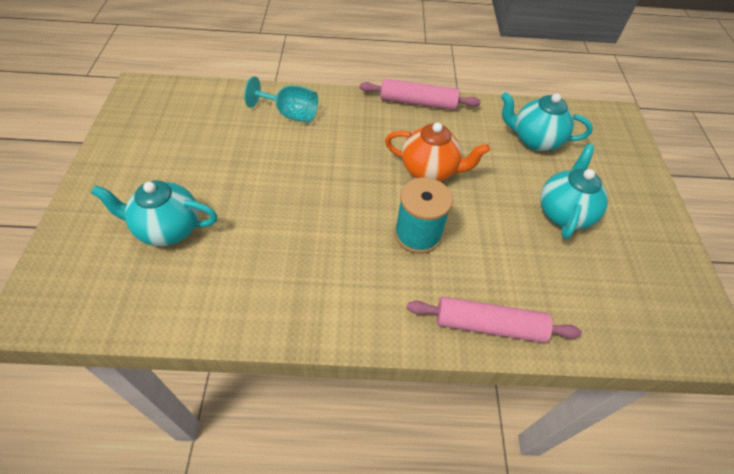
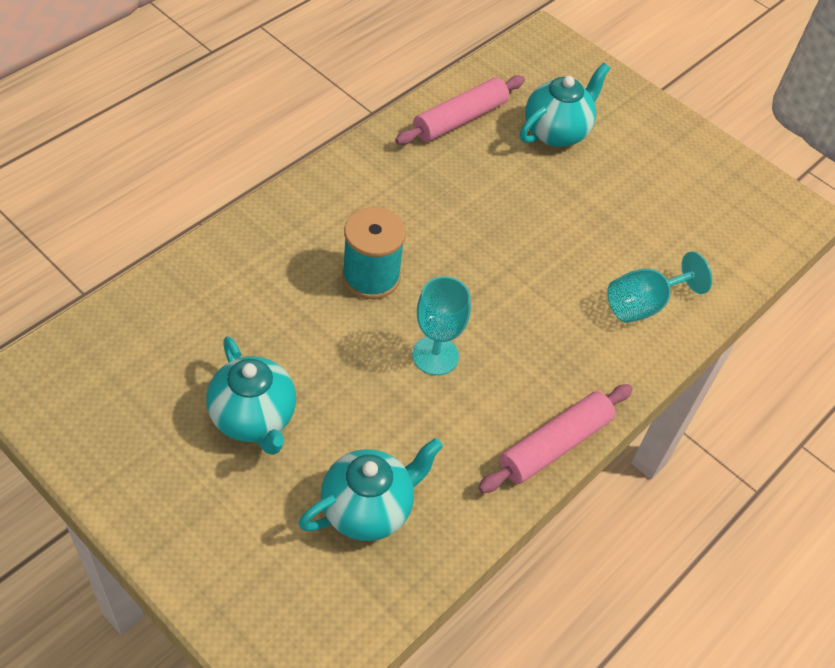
camera: 130 degrees right, 0 degrees up
(429, 170) = (435, 355): orange teapot -> turquoise goblet
(489, 325) = (237, 246): pink rolling pin -> pink rolling pin (460, 119)

